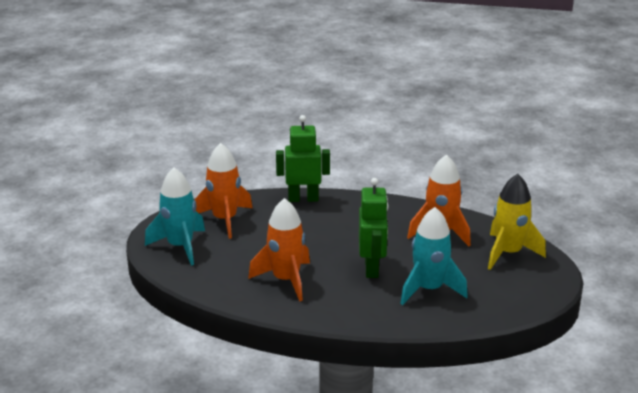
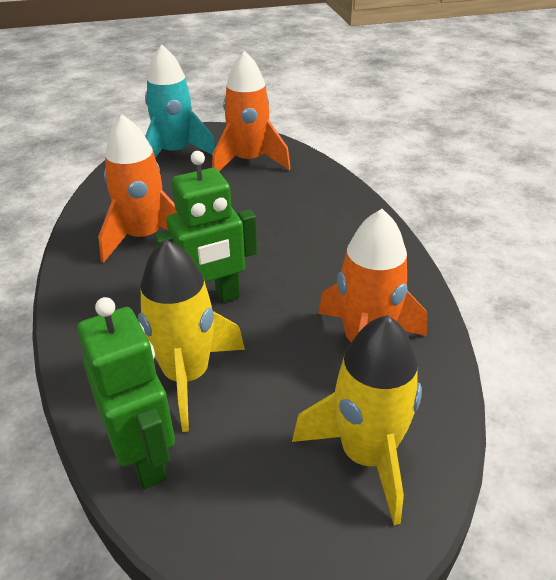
camera: 65 degrees right, 10 degrees up
(303, 199) = (343, 196): green robot -> green robot (145, 458)
(429, 289) = (186, 376): turquoise rocket -> yellow rocket

